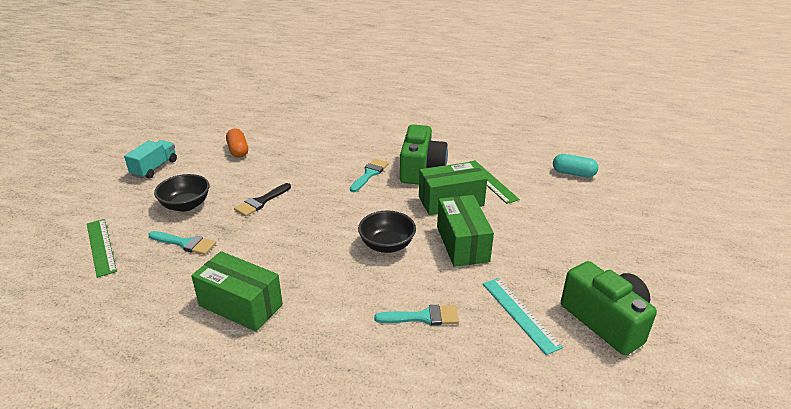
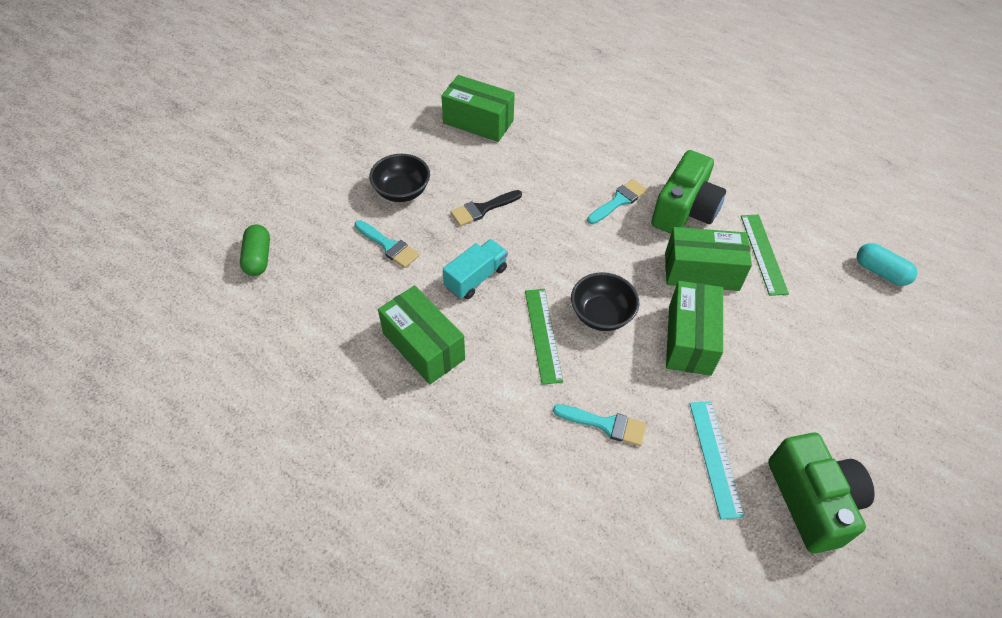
camera: 20 degrees right, 20 degrees up
(57, 281) = (258, 258): none -> green capsule
(101, 247) = (306, 225): green ruler -> green ruler (543, 335)
(154, 168) = (381, 125): turquoise truck -> turquoise truck (476, 278)
(238, 150) = (478, 122): orange capsule -> green box

